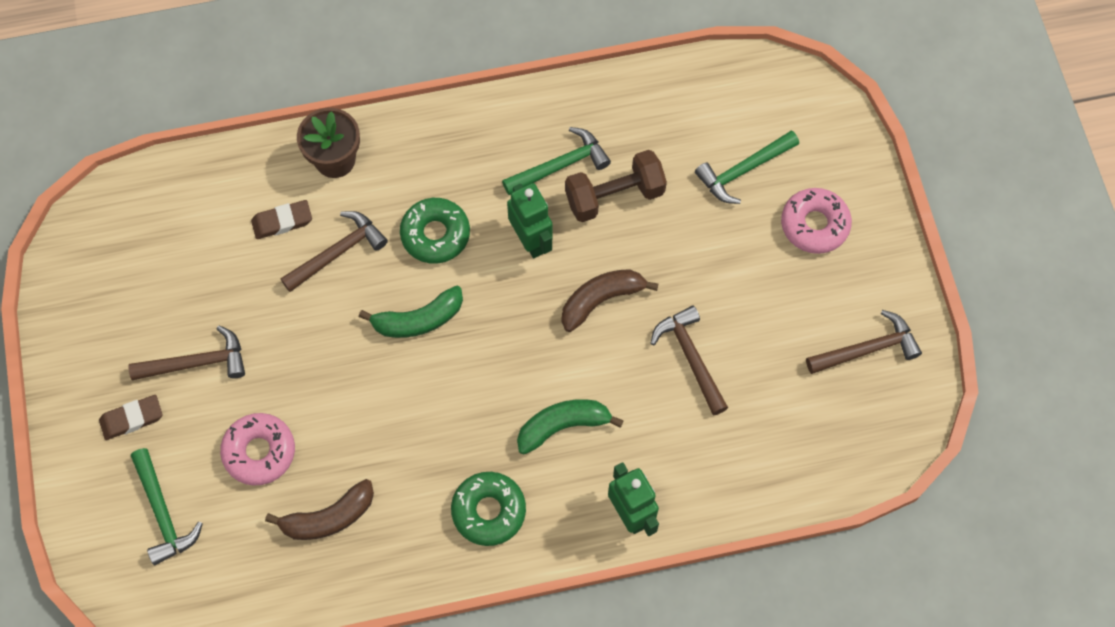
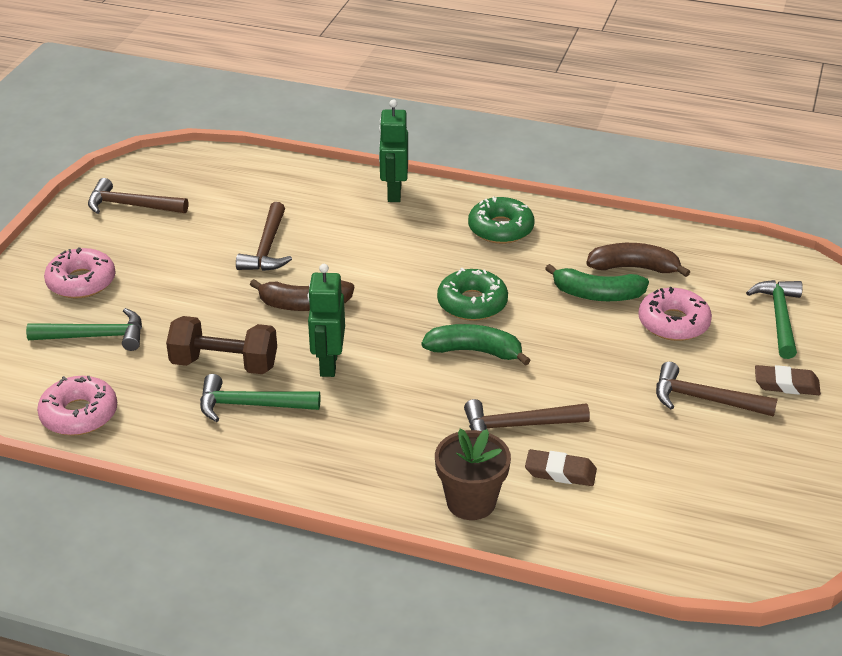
camera: 150 degrees left, 30 degrees down
(435, 234) = (413, 402): green donut -> green donut (472, 303)
(563, 426) = (404, 249): green banana -> green banana (597, 295)
(682, 90) = (79, 414): none -> pink donut

